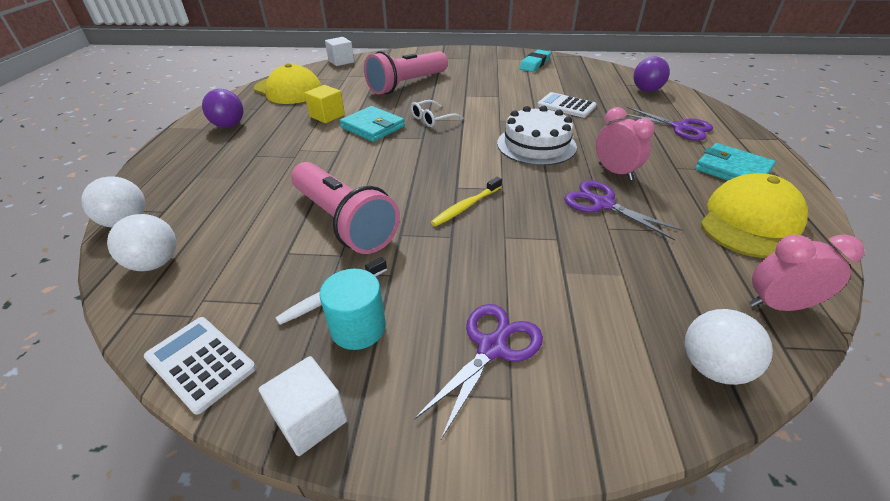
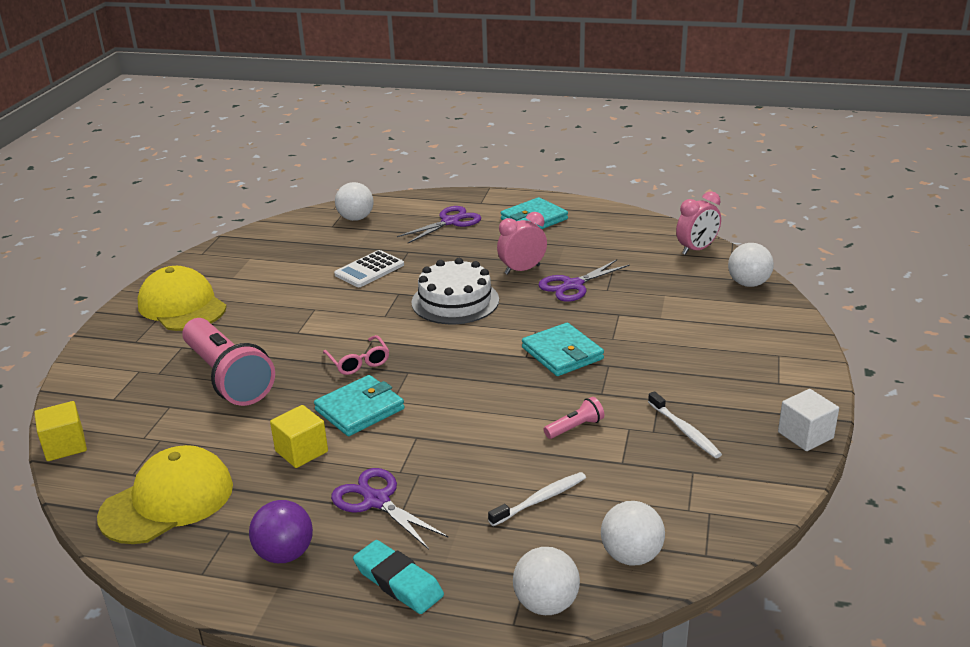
camera: 80 degrees left, 10 degrees down
(200, 363) = (762, 496): white calculator -> none
(247, 210) = (540, 499): none -> white toothbrush
(341, 61) = (65, 446): white cube -> yellow cube
(344, 222) = (575, 427): pink flashlight -> pink flashlight, size x0.41
(358, 328) = (721, 416): turquoise cylinder -> none
(432, 119) = (358, 362): white glasses -> pink glasses
(466, 206) = (562, 353): yellow toothbrush -> turquoise wallet
(491, 348) = (738, 357): purple scissors -> purple scissors (377, 501)
(534, 64) = (225, 270): turquoise eraser -> turquoise eraser (398, 582)
(646, 90) = (356, 218): purple ball -> white ball
(750, 221) = (607, 233): yellow cap -> yellow cap (182, 306)
(777, 305) = (696, 249): pink clock -> pink clock turned 135 degrees counterclockwise

